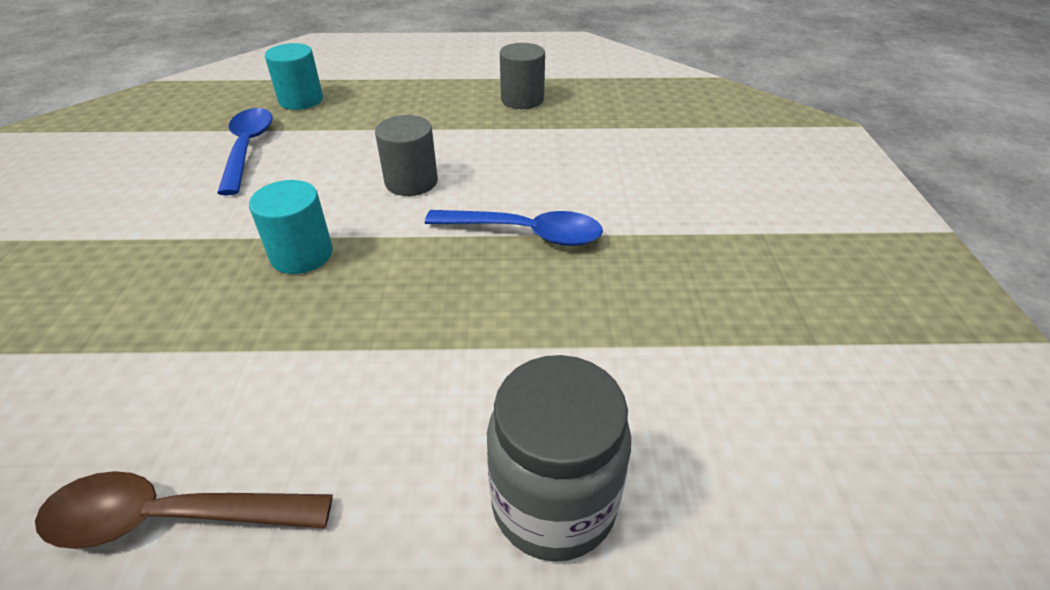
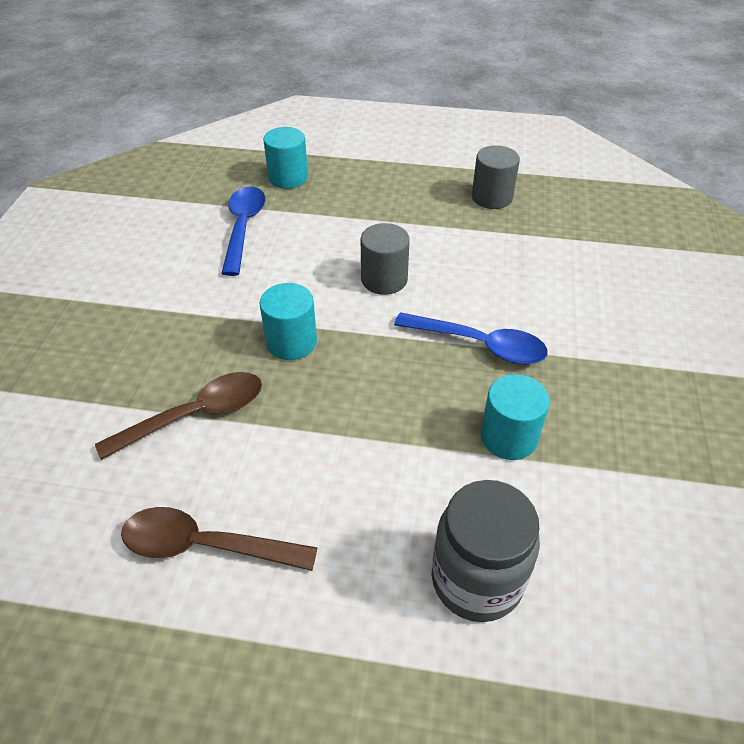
camera: 10 degrees right, 5 degrees up
(172, 350) = (195, 415): none -> brown spoon
(571, 325) = (508, 437): none -> turquoise cylinder

